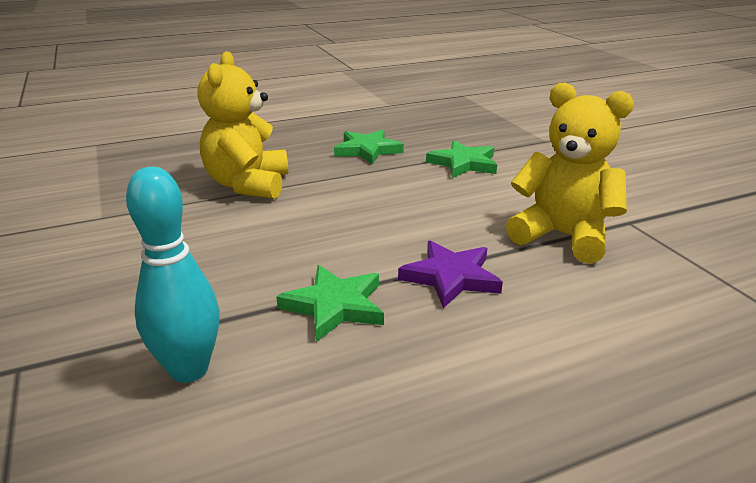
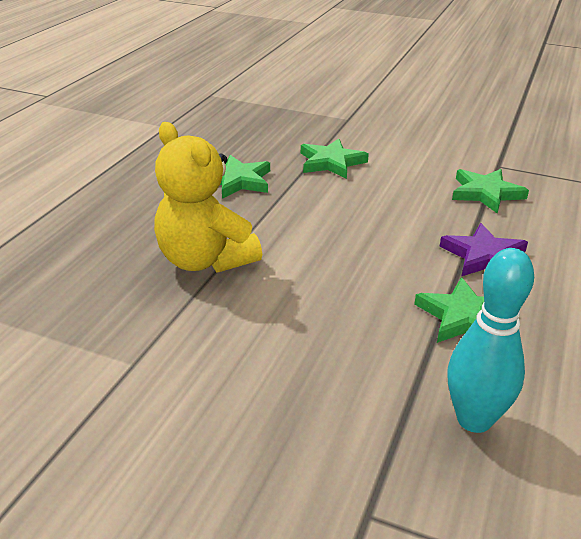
camera: 45 degrees left, 5 degrees up
(563, 236) = (486, 193): yellow teddy bear -> green star

